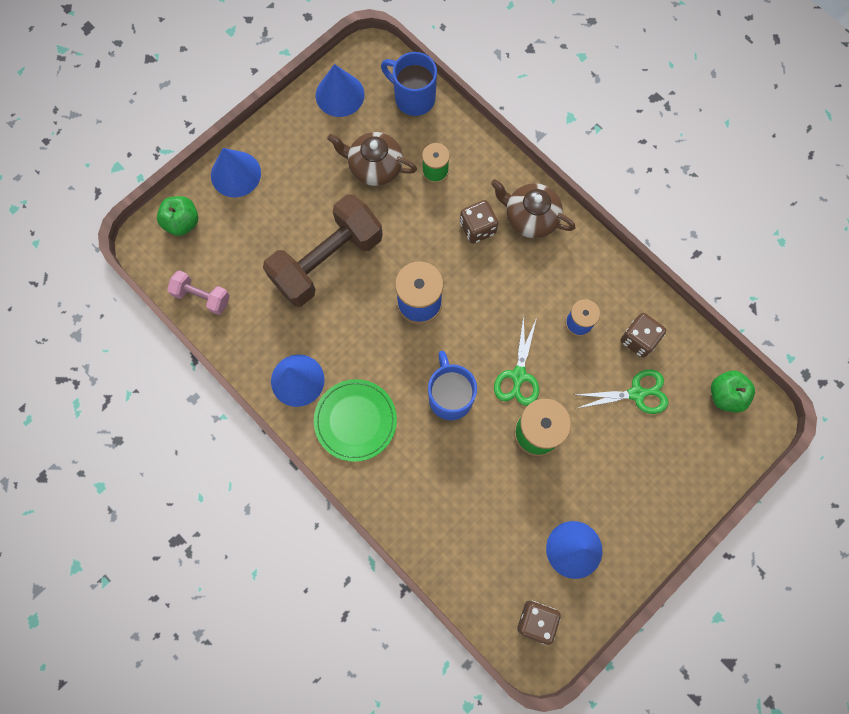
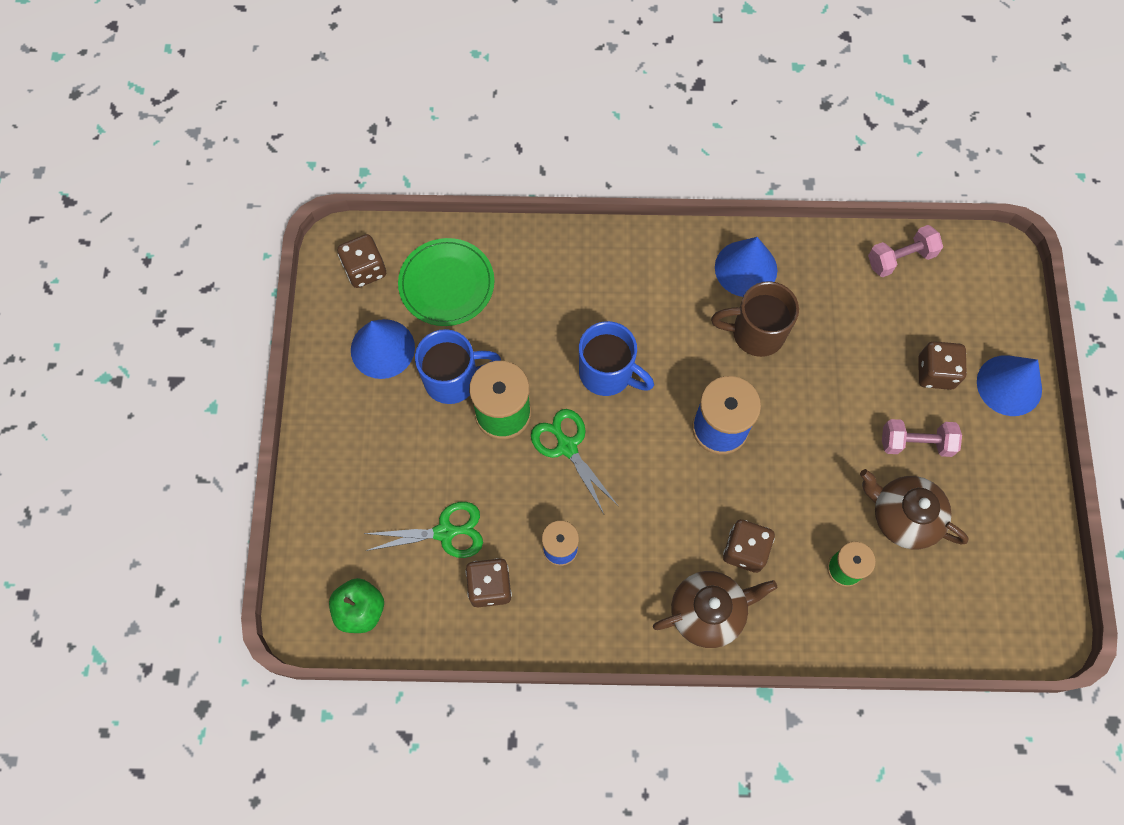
camera: 135 degrees right, 5 degrees down
(182, 222) = (995, 300): green apple -> none
(265, 217) = (935, 372): none -> brown dice
(322, 194) = (916, 443): none -> pink dumbbell
(327, 261) = (839, 387): brown dumbbell -> none
(337, 336) = (755, 333): none -> brown mug
(340, 94) = (1020, 557): blue cone -> none
(355, 420) = (664, 282): green plate -> green plate (446, 284)
(374, 166) = (903, 516): brown teapot -> brown teapot turned 120 degrees counterclockwise
(413, 98) = (952, 627): blue mug -> blue mug (453, 379)
(637, 393) = (445, 532): green scissors -> green scissors turned 135 degrees counterclockwise

